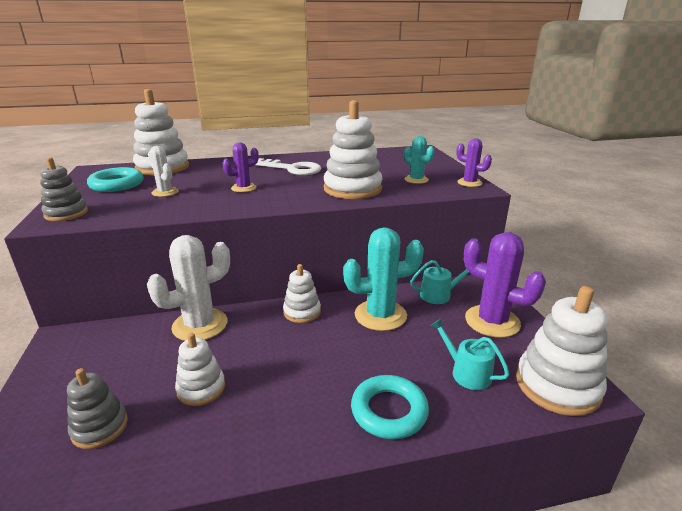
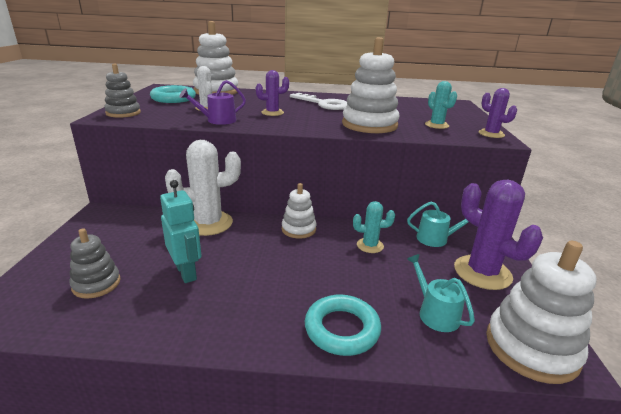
camera: 15 degrees right, 0 degrees up
(188, 207) = (218, 120): none -> purple watering can
(201, 388) = (186, 272): white stacking toy -> turquoise robot
(380, 315) = (370, 245): turquoise cactus -> turquoise cactus, size x0.53

